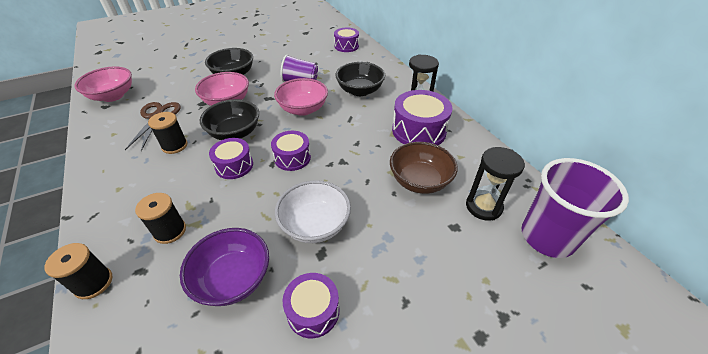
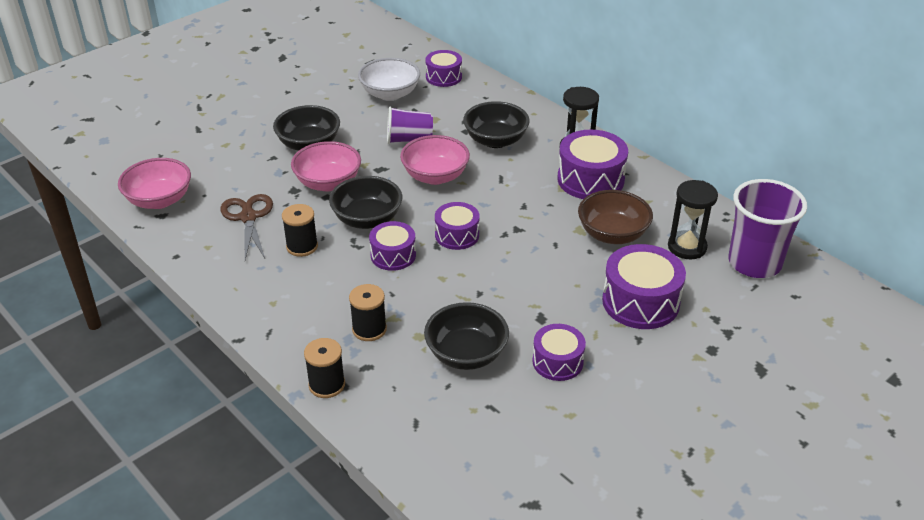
camera: 15 degrees left, 5 degrees down
(233, 279) = (466, 354): purple bowl -> black bowl
(315, 225) = (521, 295): white bowl -> white bowl (390, 94)
(422, 257) = (640, 302): none -> purple drum

